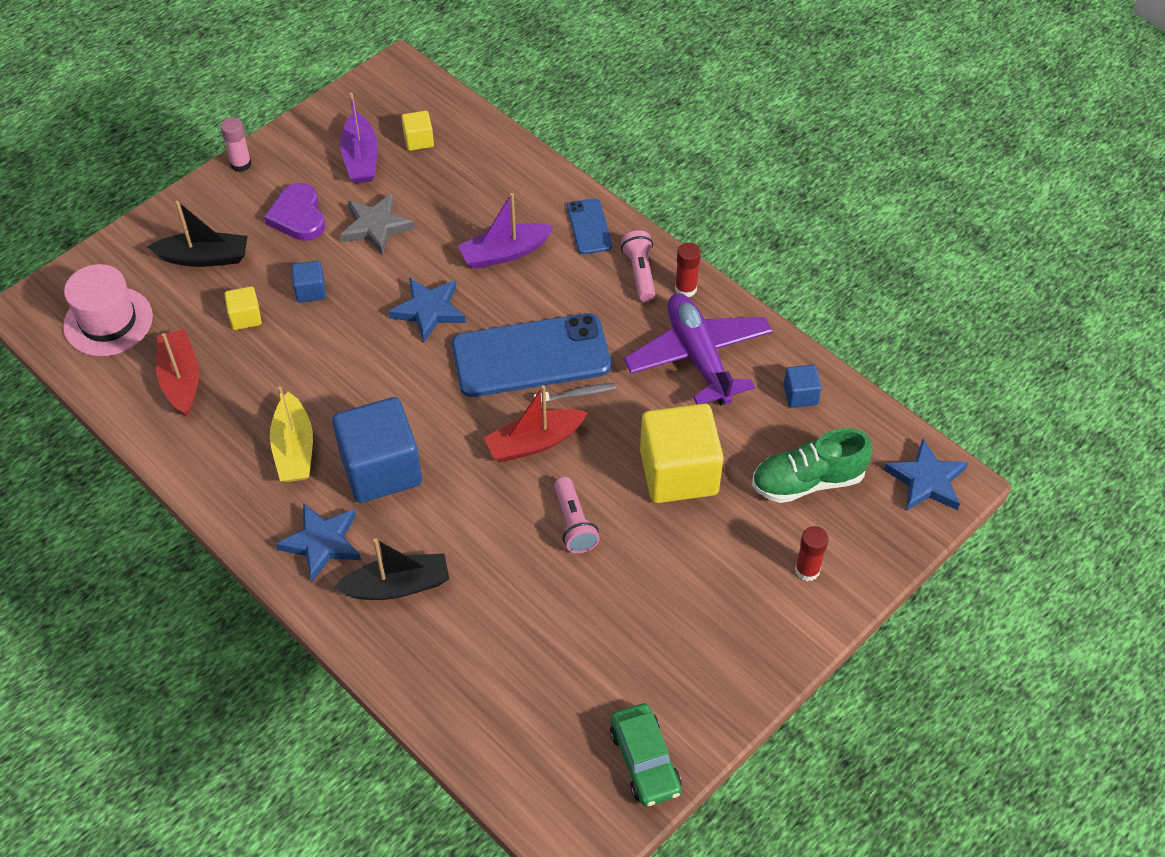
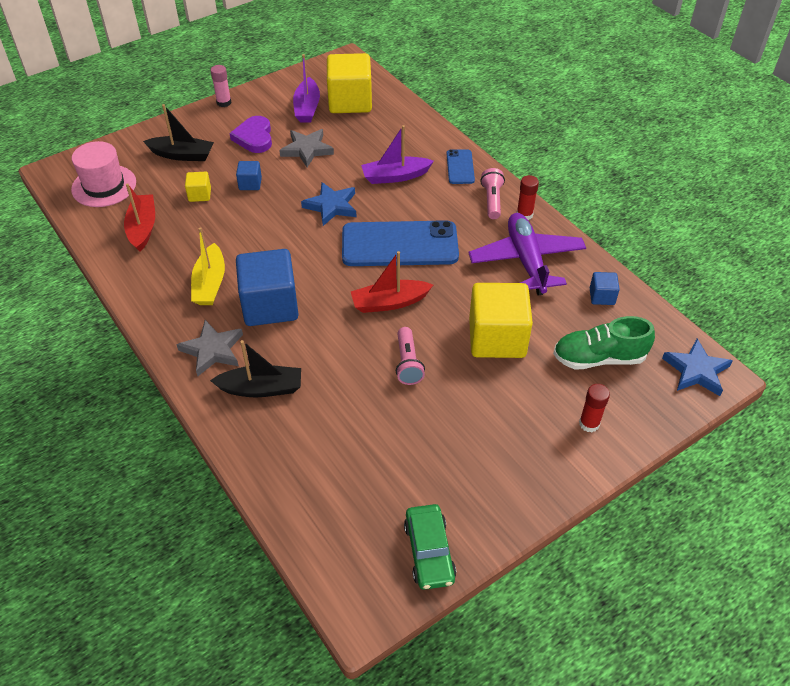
camera: 10 degrees right, 5 degrees down
(322, 543) = (212, 350): blue star -> grey star
(418, 140) = (350, 101): yellow cube -> yellow cube, size x2.19
(577, 394) = (429, 274): grey toothbrush -> none

